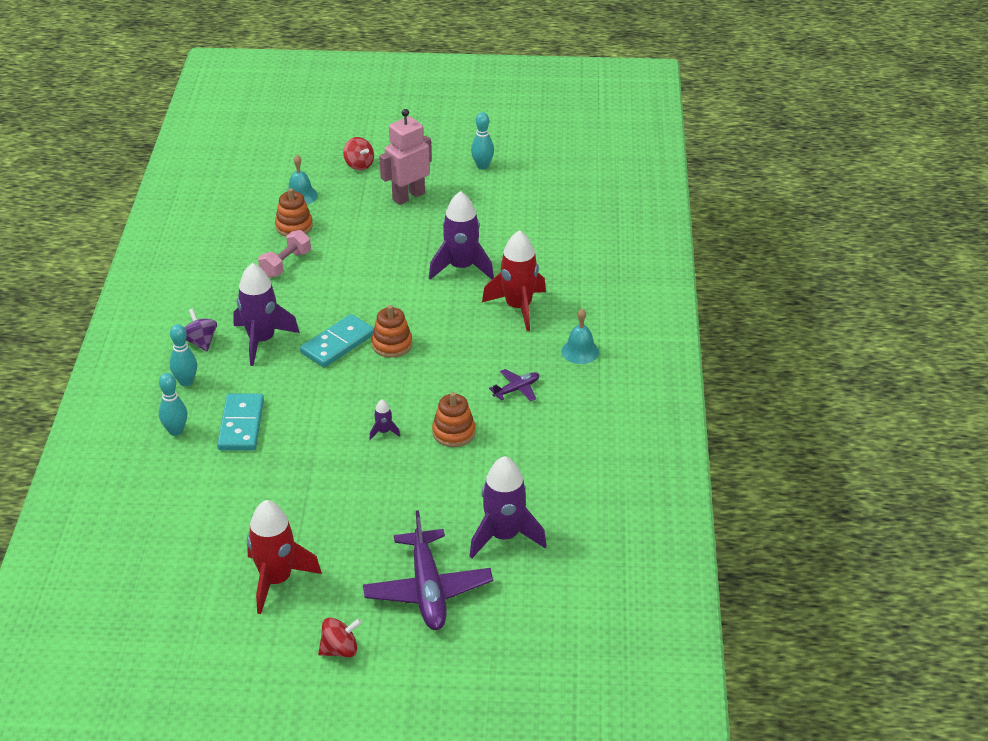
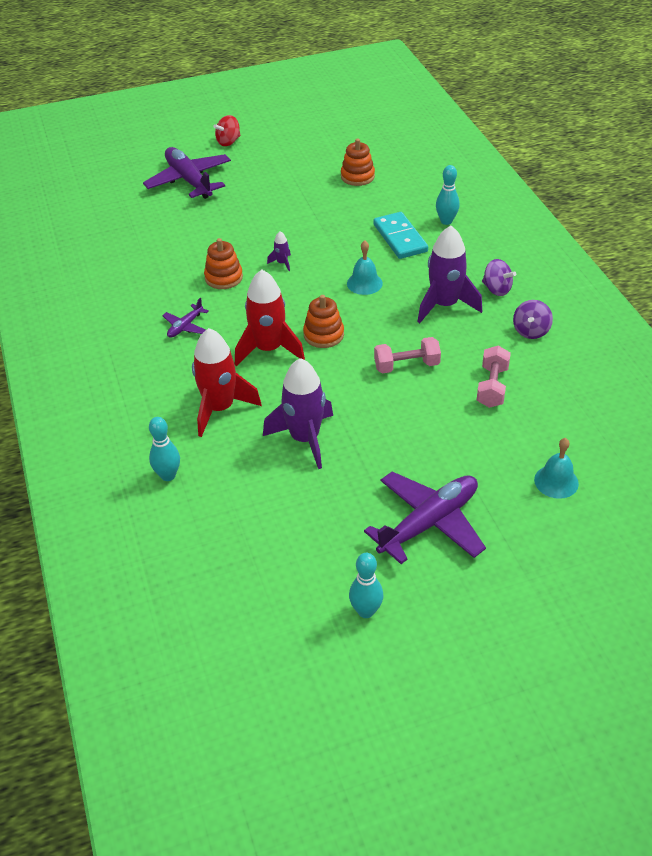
camera: 160 degrees right, 5 degrees up
(186, 382) = (475, 256): turquoise bowling pin -> turquoise bowling pin (168, 475)
(210, 297) = (531, 331): none -> purple spinning top
(276, 580) = (294, 161): red rocket -> red rocket (268, 349)
(294, 226) = (525, 435): orange stacking toy -> orange stacking toy (357, 176)
(337, 343) = (374, 322): turquoise domino -> none
(340, 298) = (406, 366): none -> pink dumbbell
(359, 165) = (528, 556): red spinning top -> none
(408, 196) = (429, 523): pink robot -> purple plane
(504, 536) = (149, 221): purple rocket -> none
(580, 351) = (138, 379): turquoise bell -> turquoise bell (364, 283)

